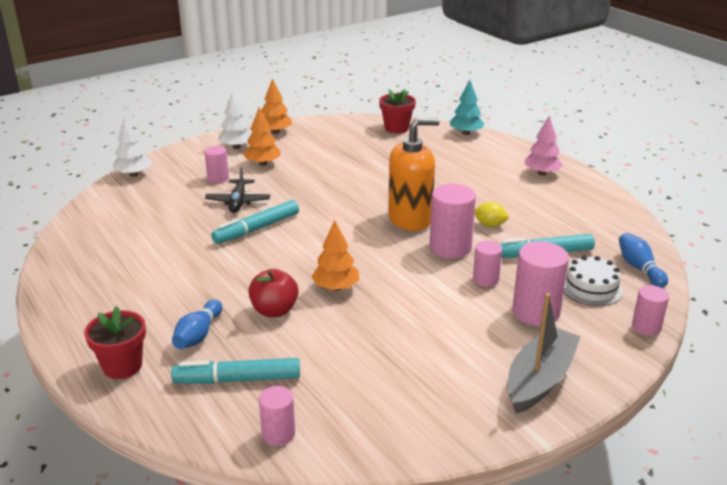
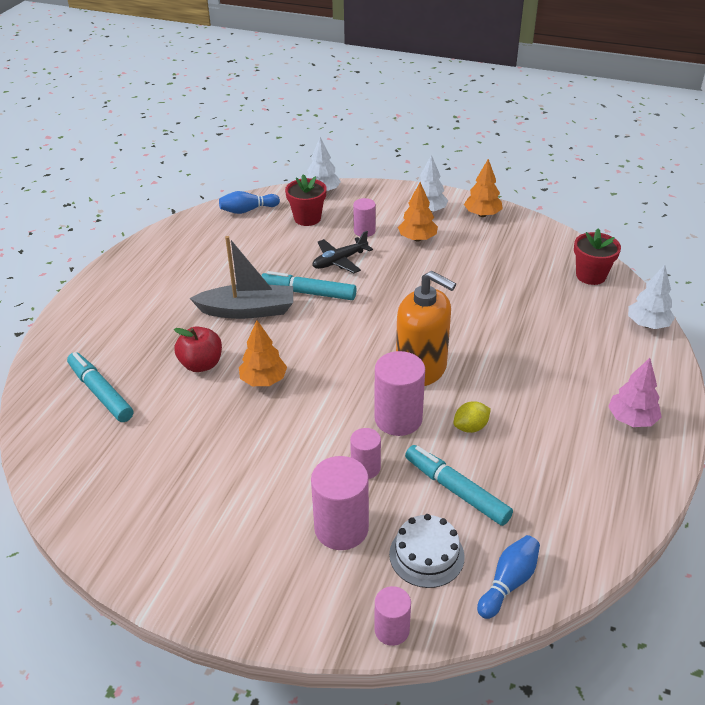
camera: 55 degrees right, 10 degrees up
(122, 366) = (77, 331): red flower pot -> red flower pot (307, 218)
(198, 335) = (139, 344): blue bowling pin -> blue bowling pin (247, 210)
(278, 434) = (53, 446): pink cylinder -> none
(466, 133) = (647, 324): turquoise tree -> white tree
(489, 225) = (470, 427): yellow lemon -> yellow lemon turned 75 degrees clockwise
(539, 379) = (232, 575): grey boat -> grey boat (247, 310)

